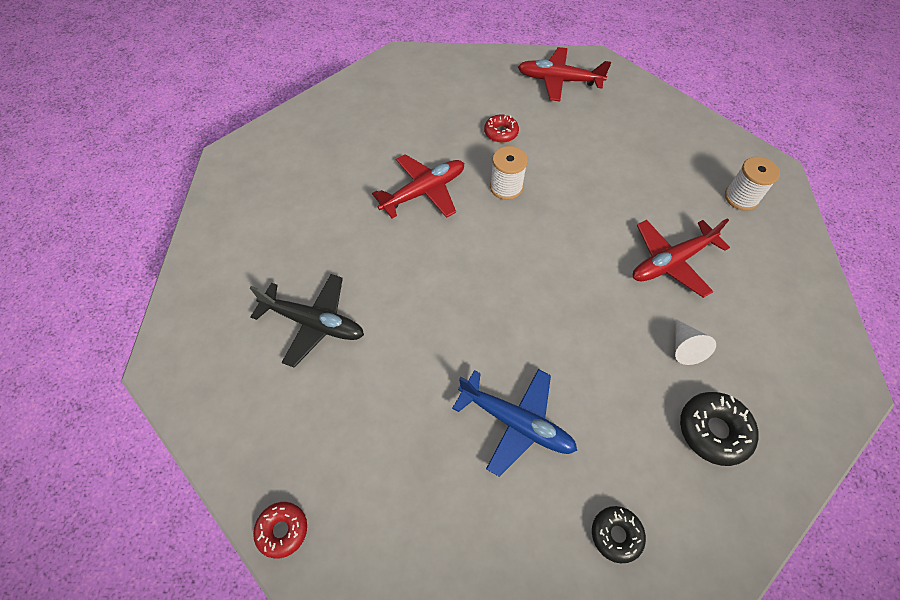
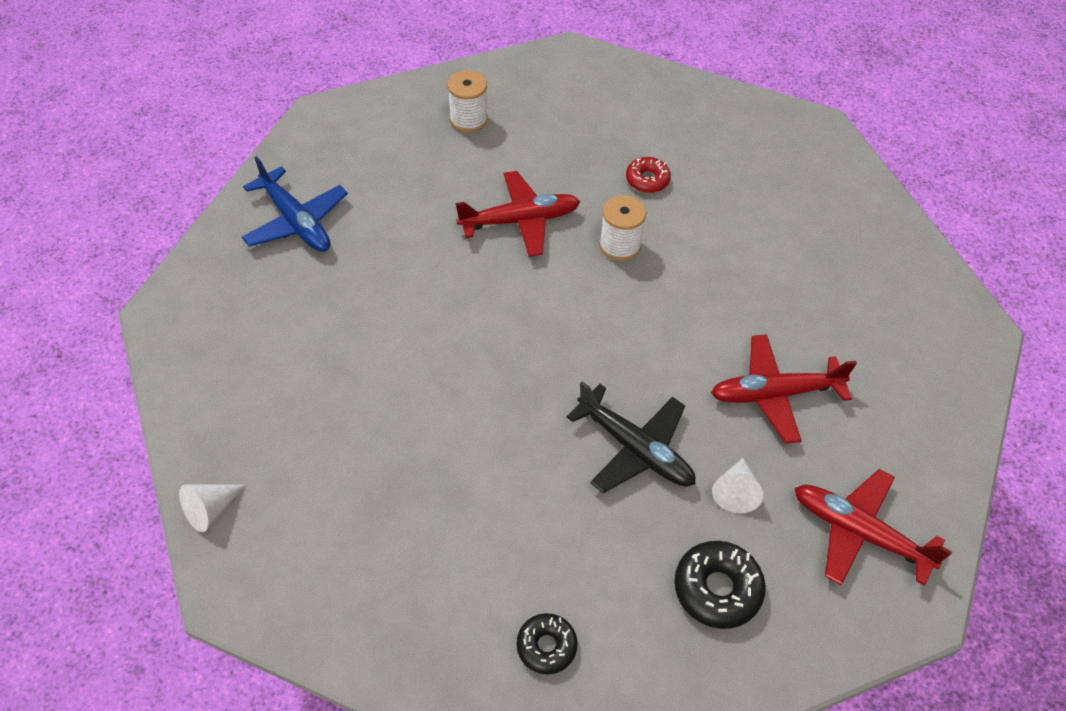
camera: 20 degrees right, 5 degrees down
(282, 530) = (211, 510): red donut -> white cone
(313, 323) = (332, 322): black plane -> black plane (634, 448)
(515, 422) = (497, 498): blue plane -> blue plane (296, 221)
(559, 80) = (755, 137): red plane -> red plane (860, 533)
(741, 198) = (911, 349): white spool -> white spool (468, 119)

